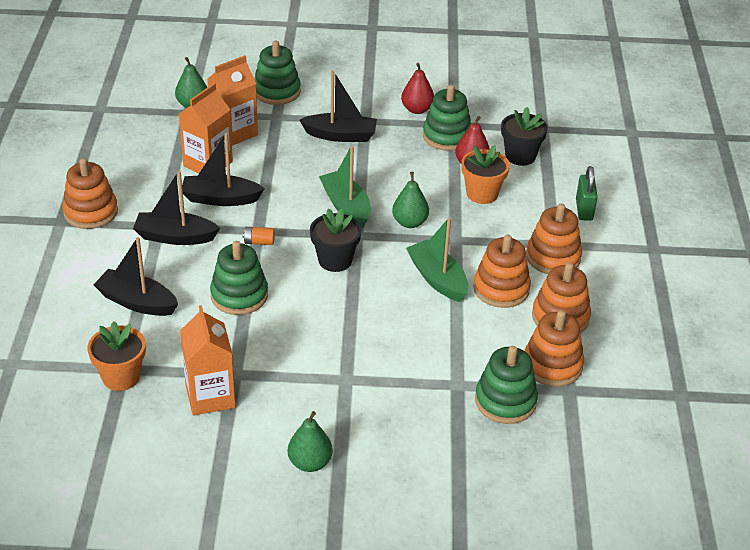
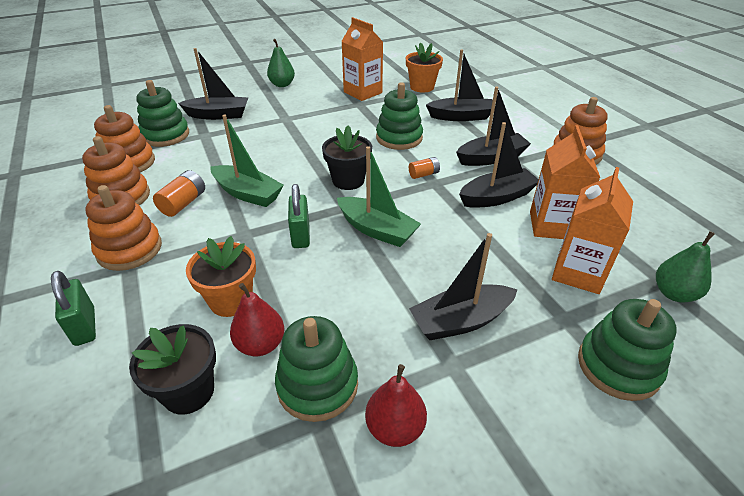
camera: 155 degrees right, 0 degrees up
(410, 222) = (301, 235): green pear -> green padlock
(429, 419) = (218, 115): none -> black boat
(501, 289) = (183, 203): orange stacking toy -> orange battery

